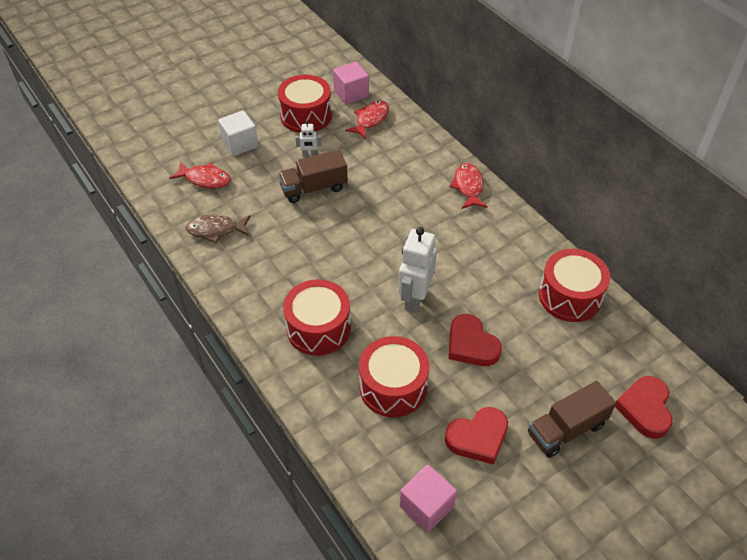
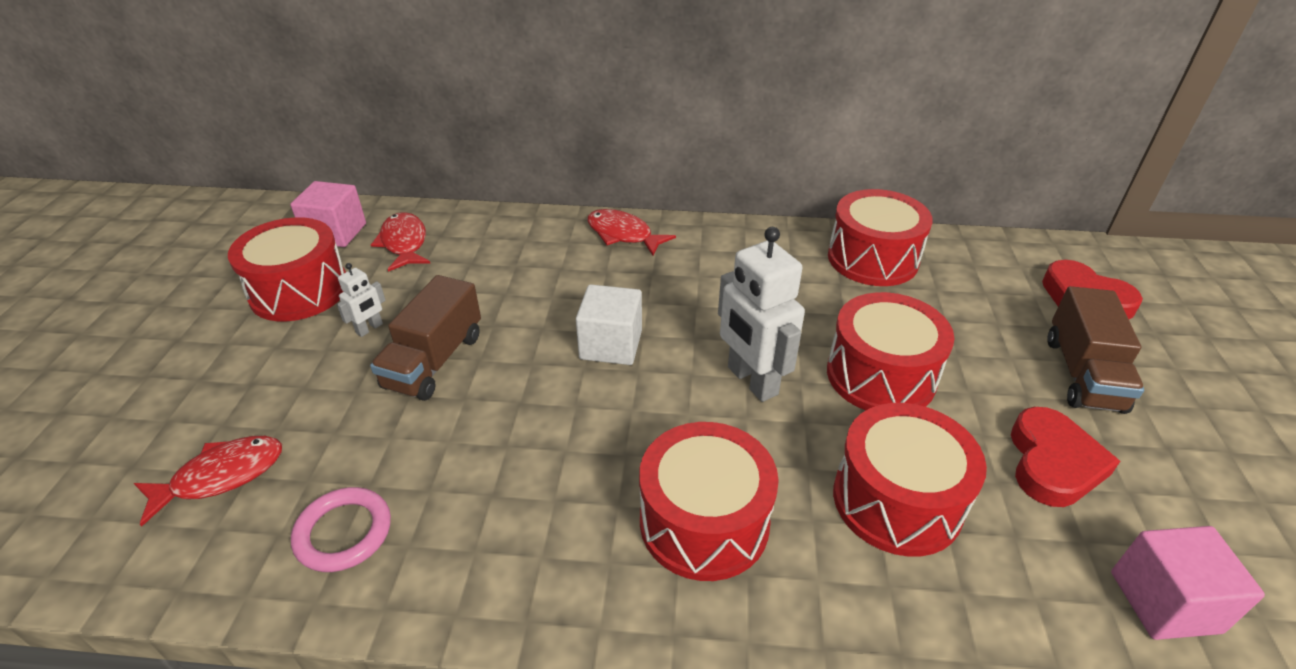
camera: 50 degrees left, 10 degrees down
(216, 230) = (343, 532): brown fish -> pink ring
(240, 144) = (227, 387): white cube -> white cube (611, 345)
(471, 345) = (880, 375): red heart -> red drum

